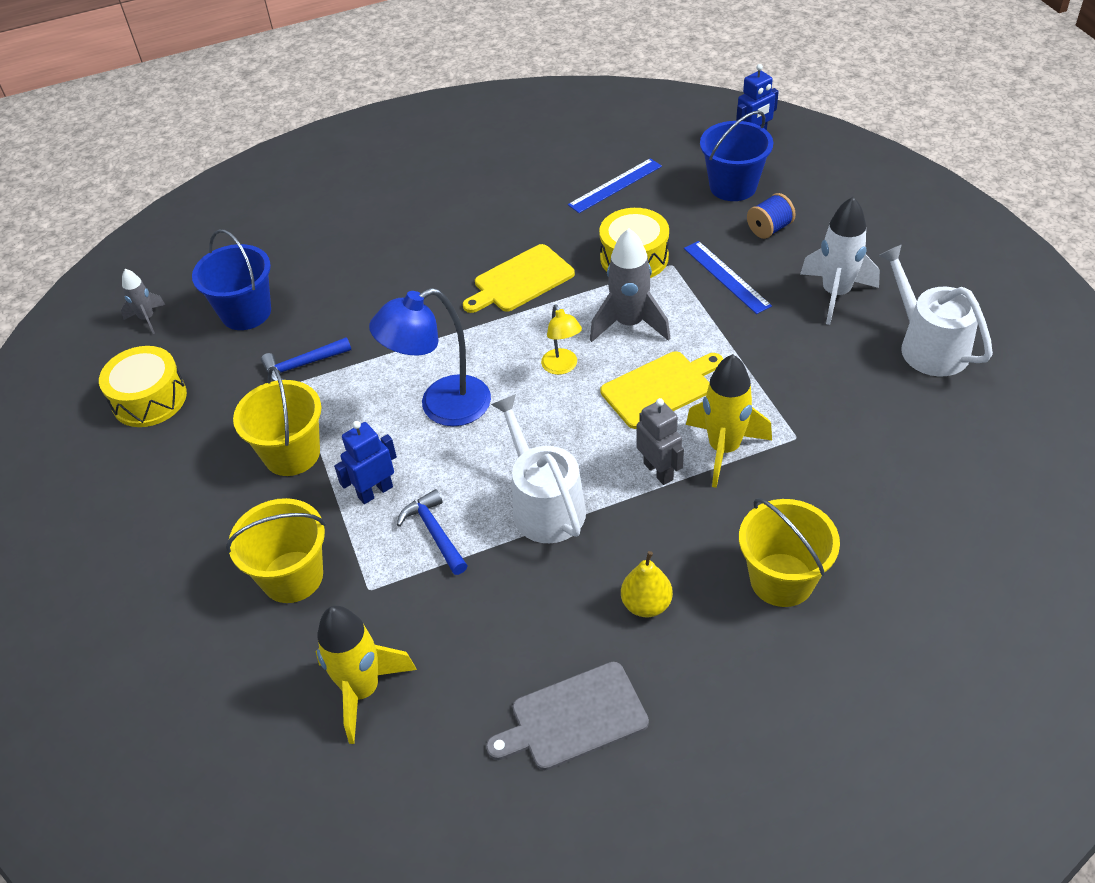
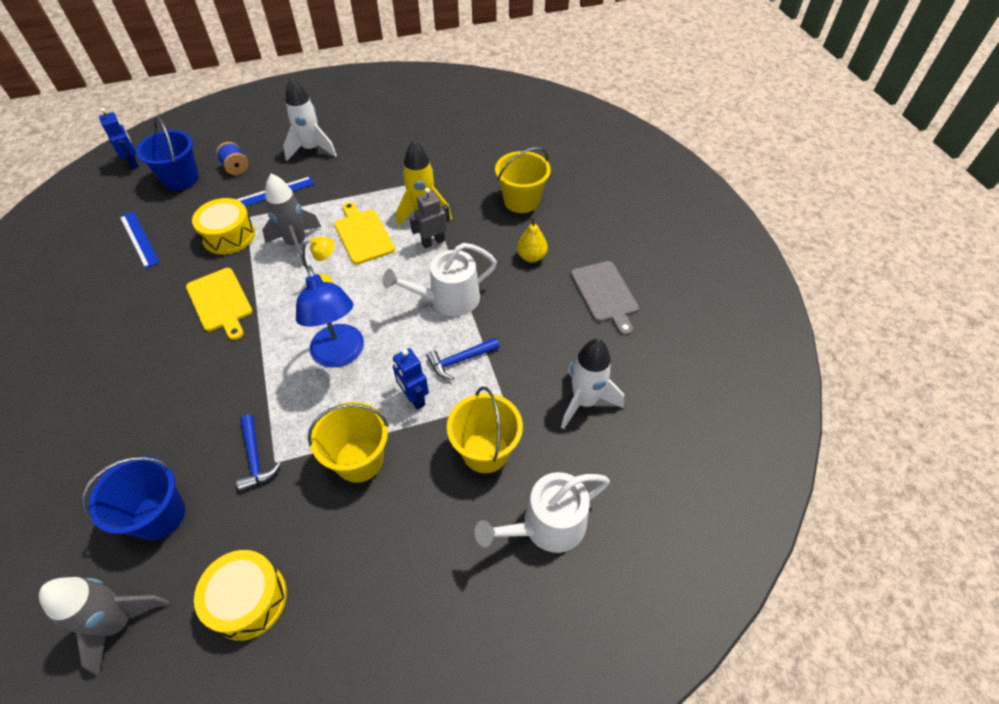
camera: 90 degrees left, 5 degrees up
(147, 319) = (119, 622): grey rocket -> grey rocket, size x1.77
(362, 690) = (584, 401): yellow rocket -> white rocket
(928, 346) = (369, 123): white watering can -> white watering can (547, 525)

